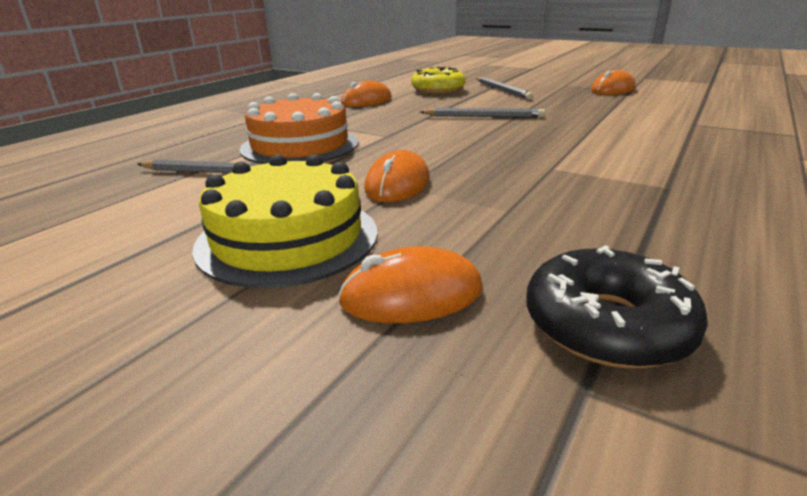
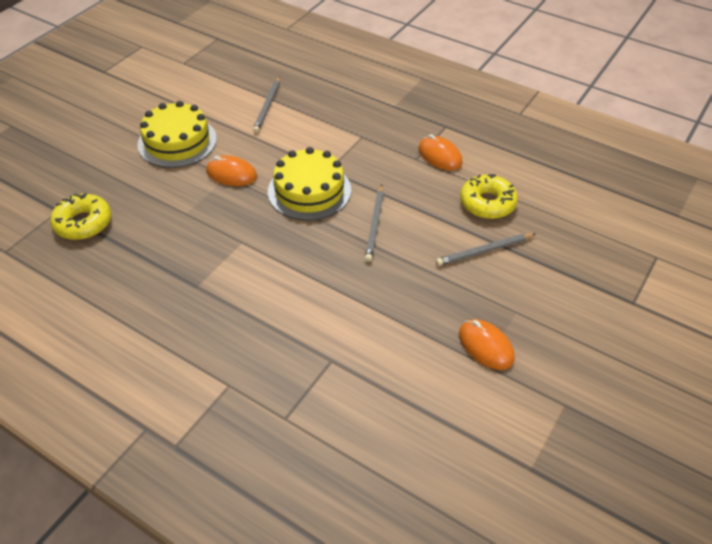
camera: 90 degrees right, 20 degrees up
(300, 145) = (311, 131): orange cake -> none
(411, 295) = (120, 177): orange mouse -> none
(432, 141) = (309, 191): none -> yellow cake
(607, 325) = (83, 223): black donut -> yellow donut

